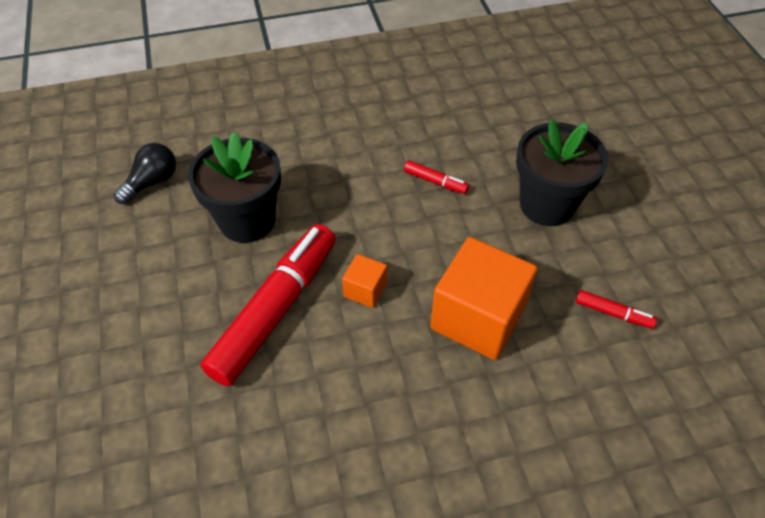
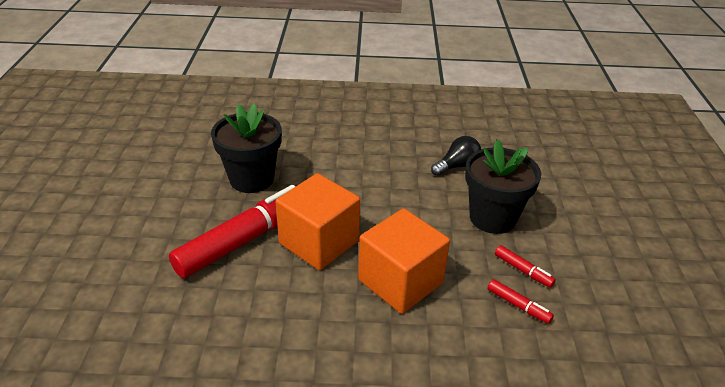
camera: 15 degrees right, 15 degrees down
(152, 182) = (196, 142): black light bulb -> black light bulb (457, 166)
(365, 290) = (319, 242): orange cube -> orange cube, size x2.12
(435, 181) = (407, 184): red marker -> red marker (523, 270)

